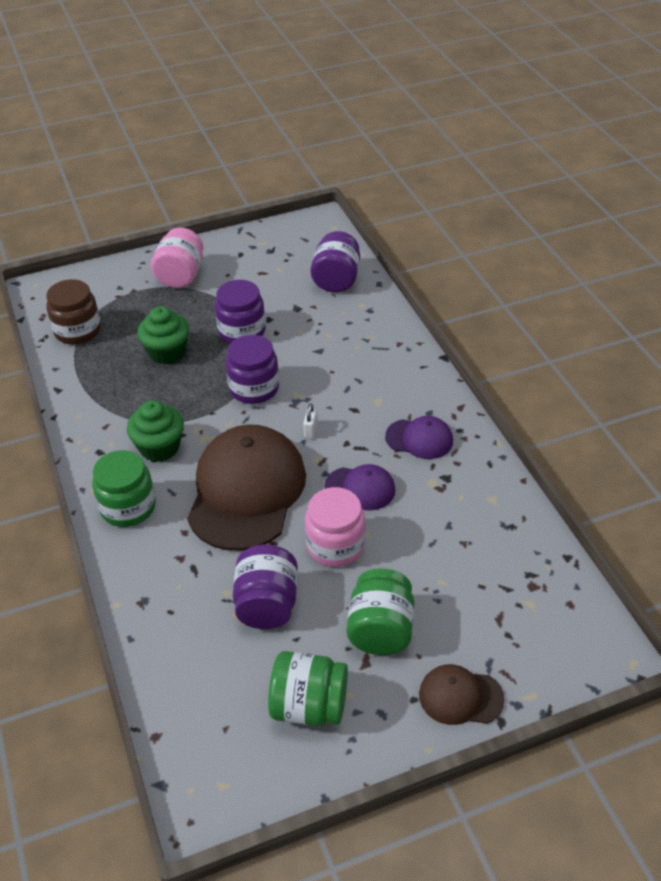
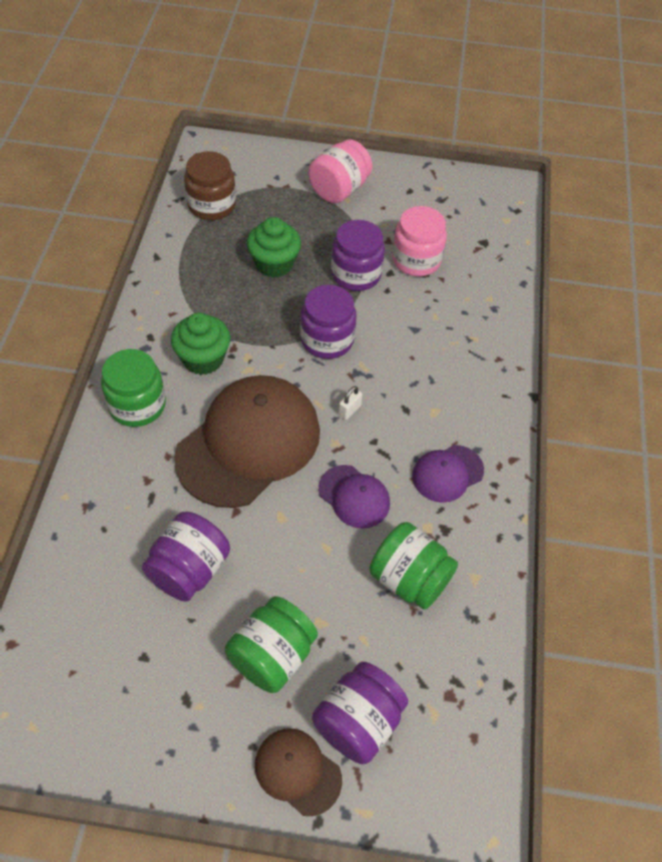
camera: 25 degrees right, 10 degrees up
(309, 706) = (156, 695): green jar -> green jar (409, 579)
(335, 545) = (290, 544): pink jar -> pink jar (416, 260)
(336, 280) = (483, 260): purple jar -> purple jar (358, 722)
(419, 439) = (447, 473): purple cap -> purple cap turned 105 degrees clockwise

